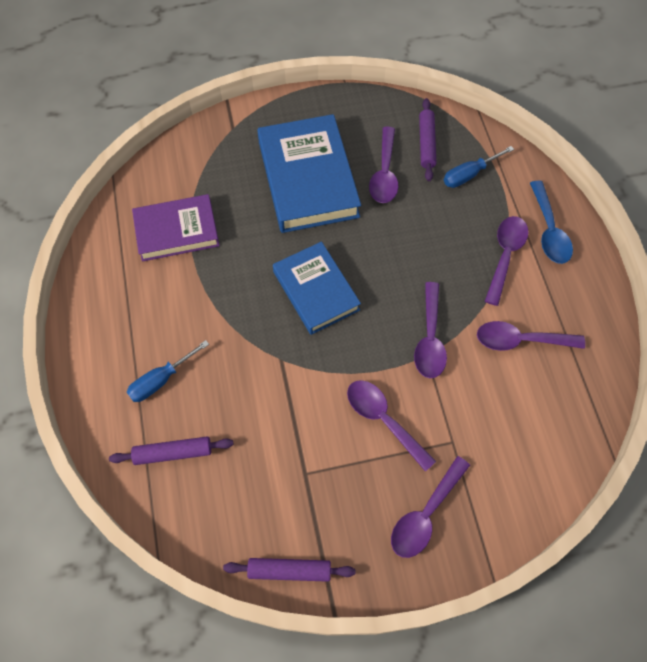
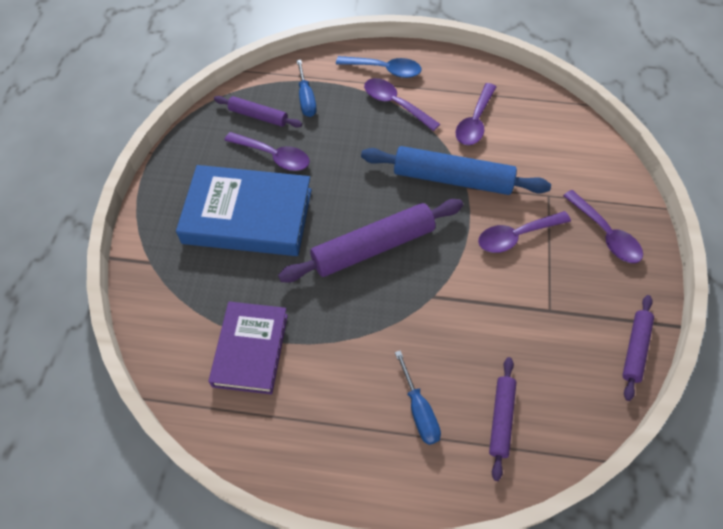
camera: 70 degrees left, 5 degrees down
(316, 291) = (373, 247): blue book -> purple rolling pin
(430, 339) = (452, 179): purple spoon -> blue rolling pin

